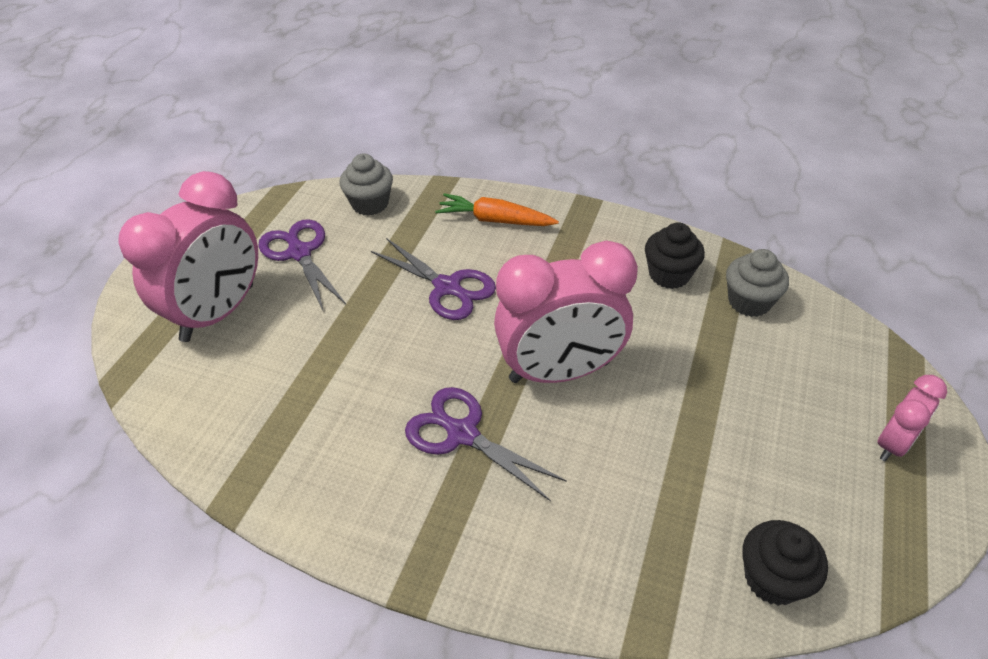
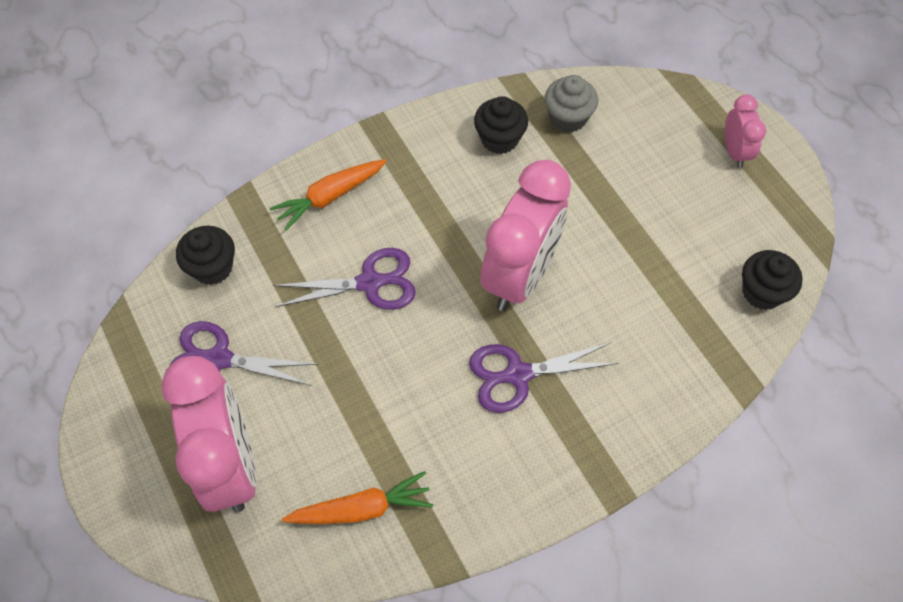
camera: 50 degrees left, 15 degrees up
(242, 412) = (362, 508): none -> orange carrot
(370, 204) = (212, 267): grey cupcake -> black cupcake

